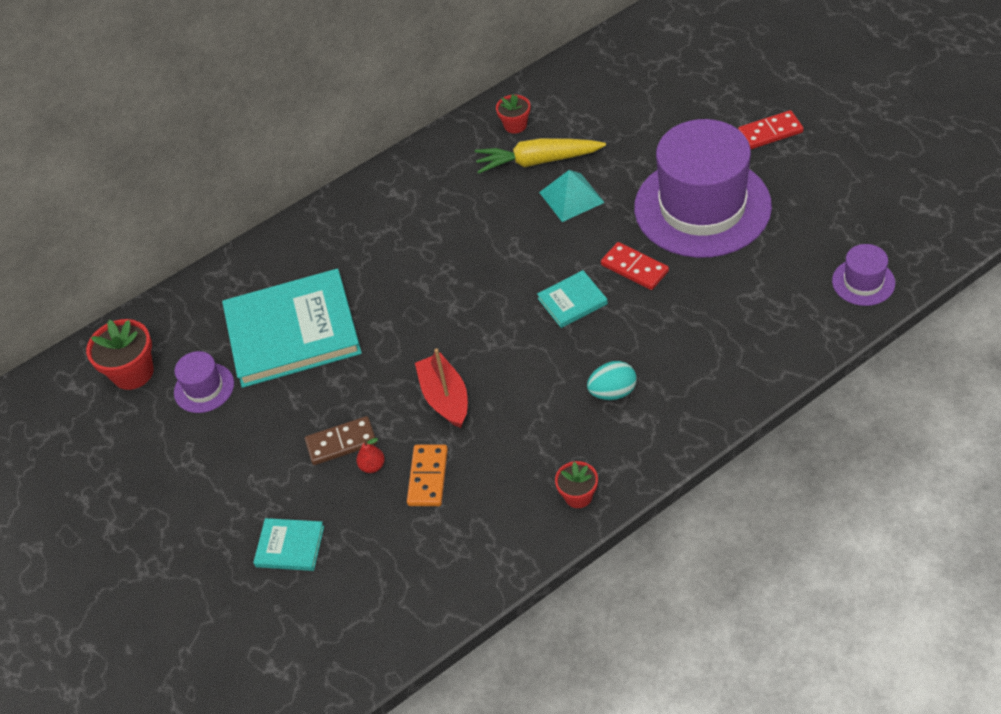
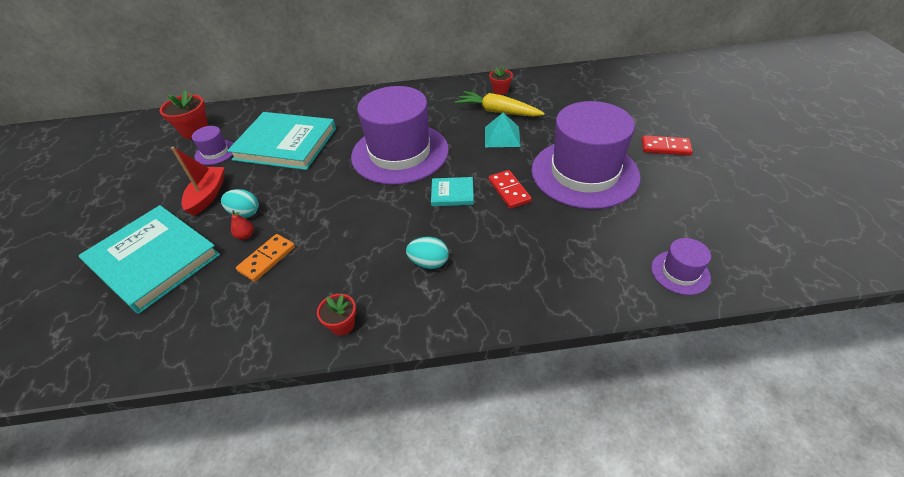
camera: 25 degrees right, 5 degrees down
(290, 546) = (153, 260): turquoise book -> turquoise book, size x2.25
(341, 442) = (245, 213): brown domino -> turquoise egg
(445, 398) = (325, 215): red boat -> red boat (208, 195)
(462, 277) = (400, 153): none -> purple hat

